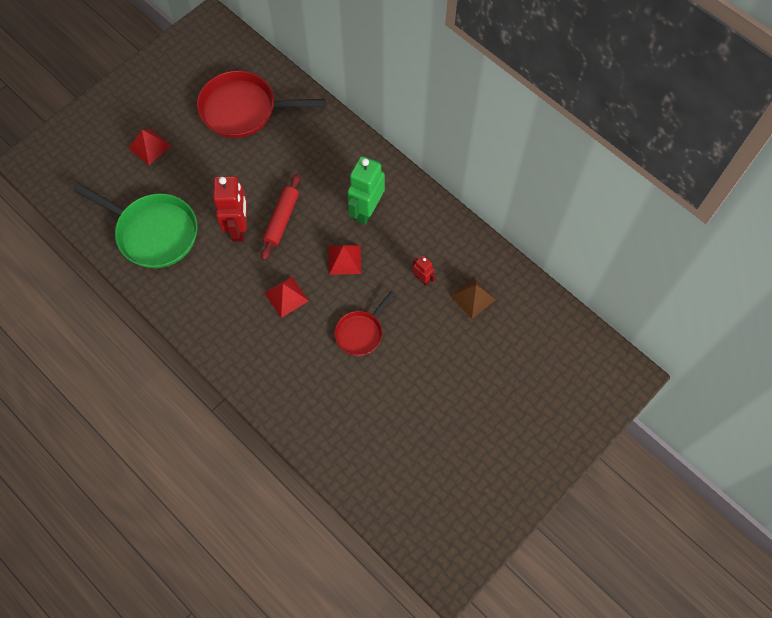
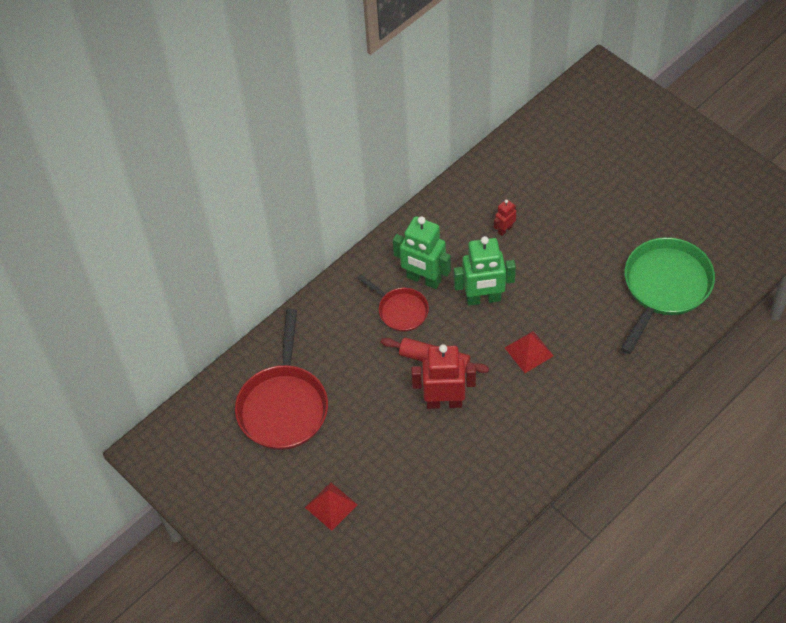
camera: 85 degrees left, 10 degrees down
(153, 232) = (450, 491): green pan -> green pan (664, 287)
(344, 259) = (483, 299): red pyramid -> green robot
(361, 332) = (567, 282): red pan -> red pan (400, 310)
(473, 297) = (524, 187): brown pyramid -> none

